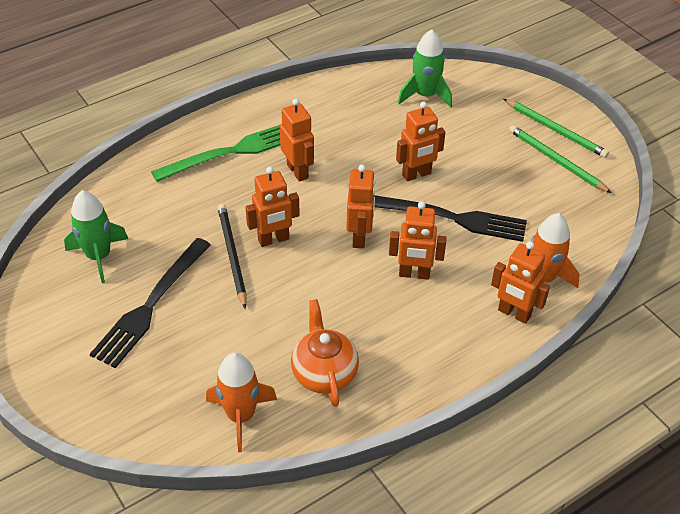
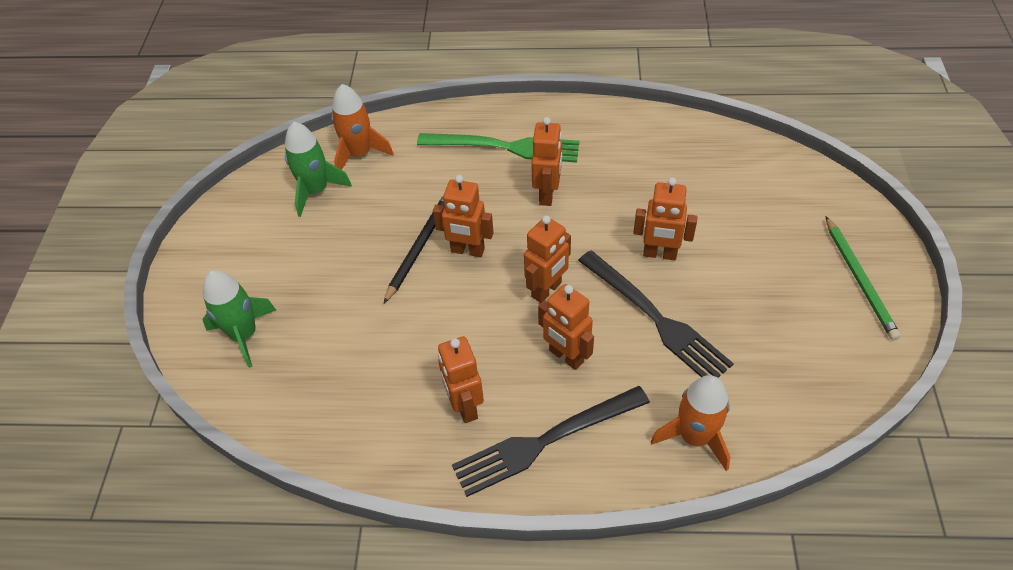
camera: 40 degrees right, 5 degrees up
(150, 305) = (316, 257): black fork -> black fork (545, 441)
(241, 416) = (296, 402): orange rocket -> orange rocket (359, 154)
(324, 373) = (398, 406): orange teapot -> none
(425, 95) = (742, 174): green rocket -> green rocket (244, 334)
(514, 313) = (630, 457): orange robot -> orange robot (464, 406)
(556, 161) = (829, 314): green pencil -> none

